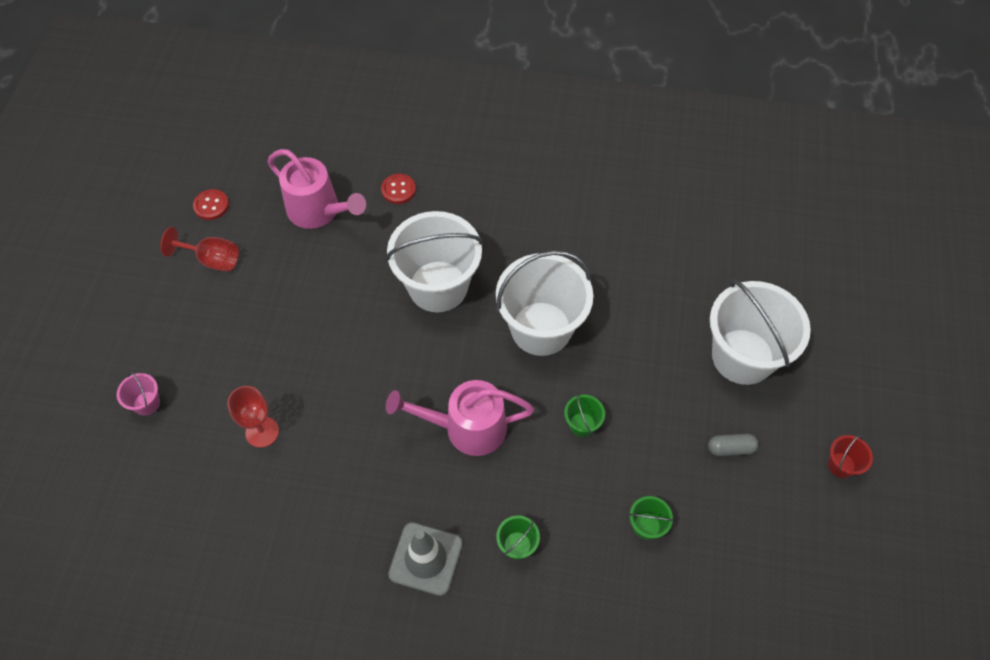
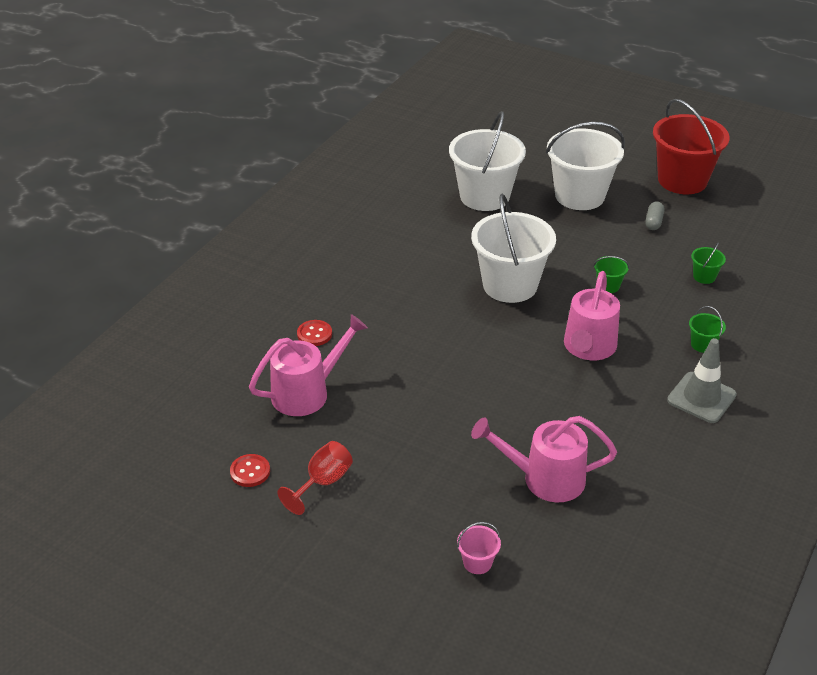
camera: 70 degrees left, 20 degrees down
(262, 432) = (544, 478): red goblet -> pink watering can
(438, 286) = (438, 333): white bucket -> white bucket (484, 196)
(841, 465) = (682, 180): red bucket -> red bucket, size x2.44

